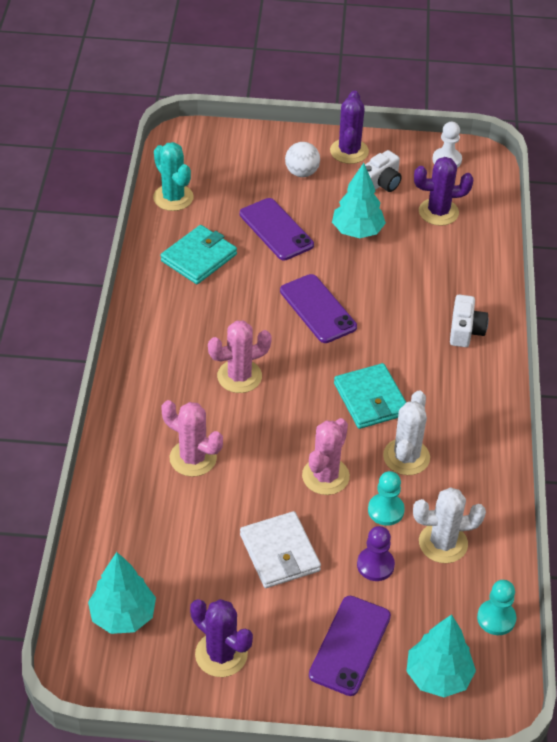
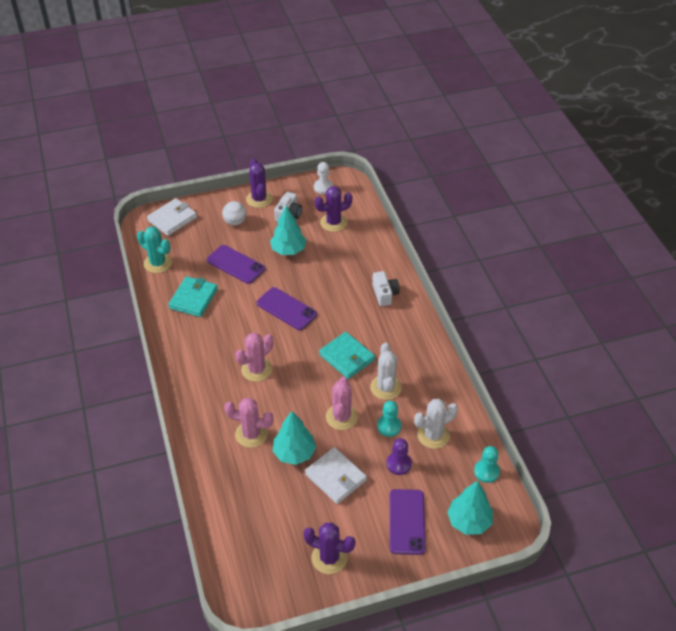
camera: 20 degrees left, 0 degrees up
(123, 616) = (254, 556): turquoise tree -> turquoise tree (294, 453)
(219, 145) = (172, 219): none -> white wallet

